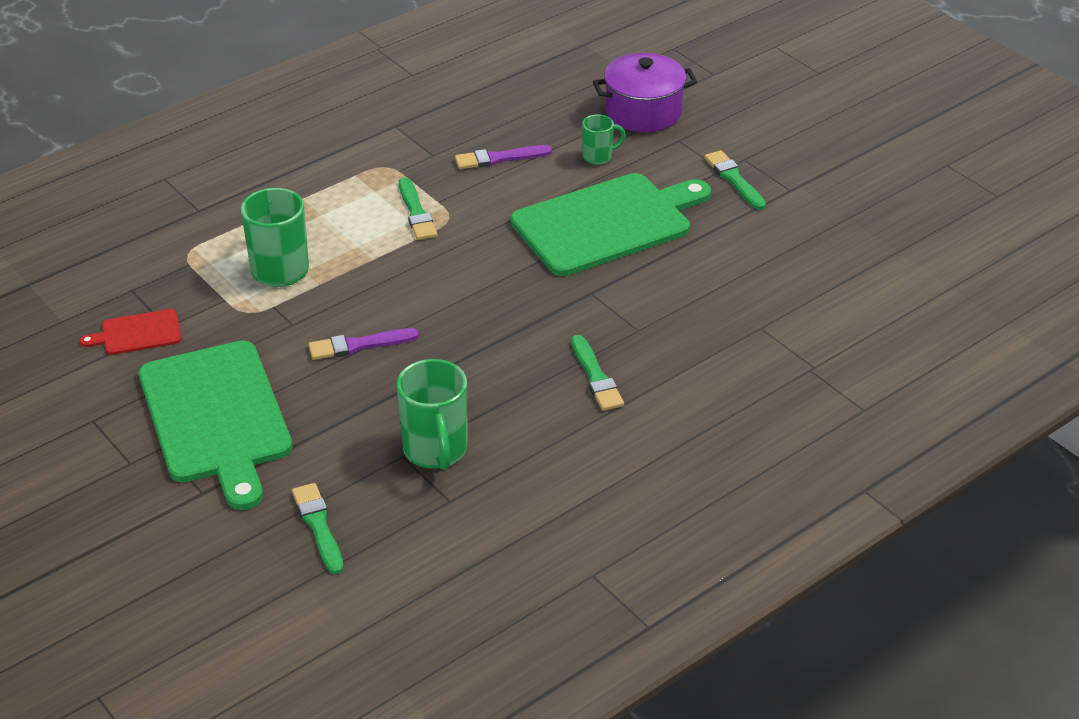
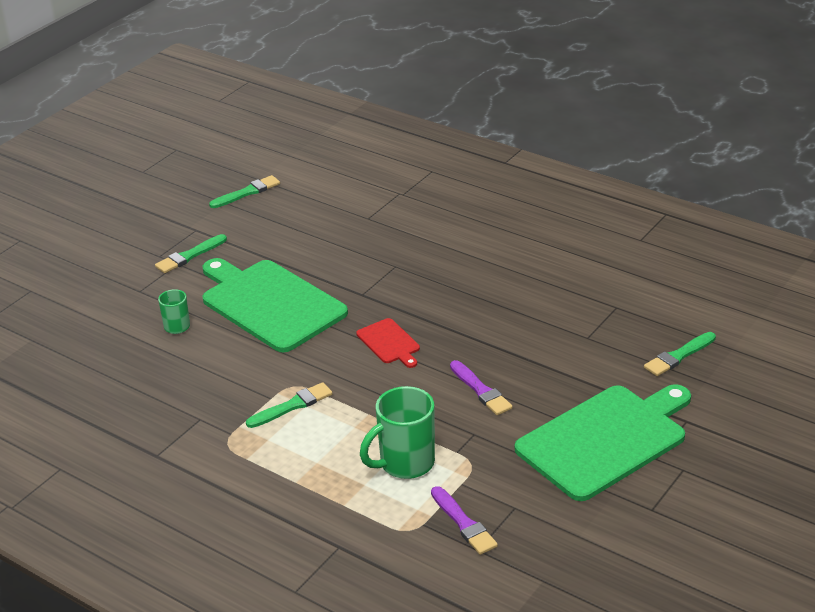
camera: 105 degrees left, 5 degrees down
(137, 333) = (533, 522): red cutting board -> red cutting board (389, 343)
(436, 451) = (573, 324): green mug -> none
(499, 158) = (194, 379): purple brush -> purple brush (464, 523)
(596, 377) = (456, 273): green brush -> green brush (247, 192)
(643, 112) = (100, 316): purple pot -> none

